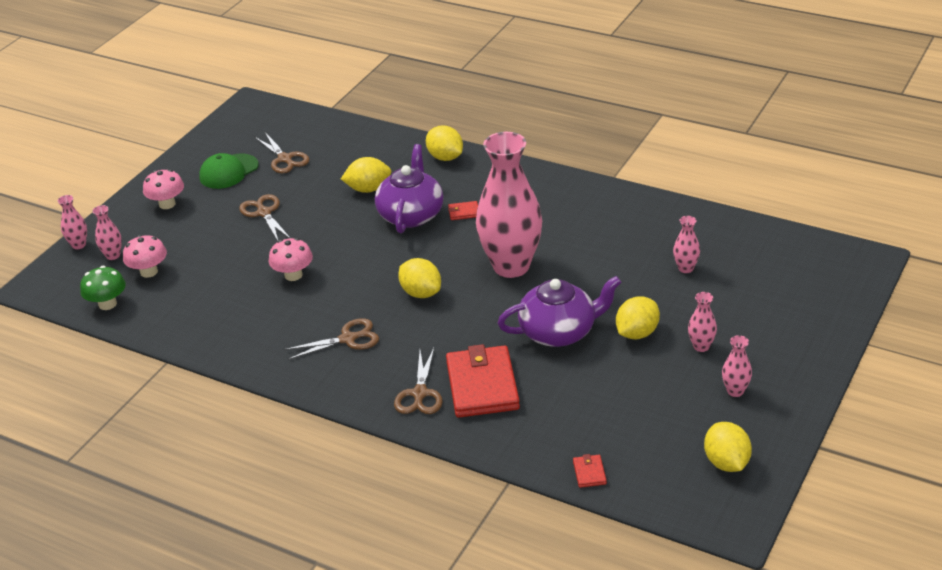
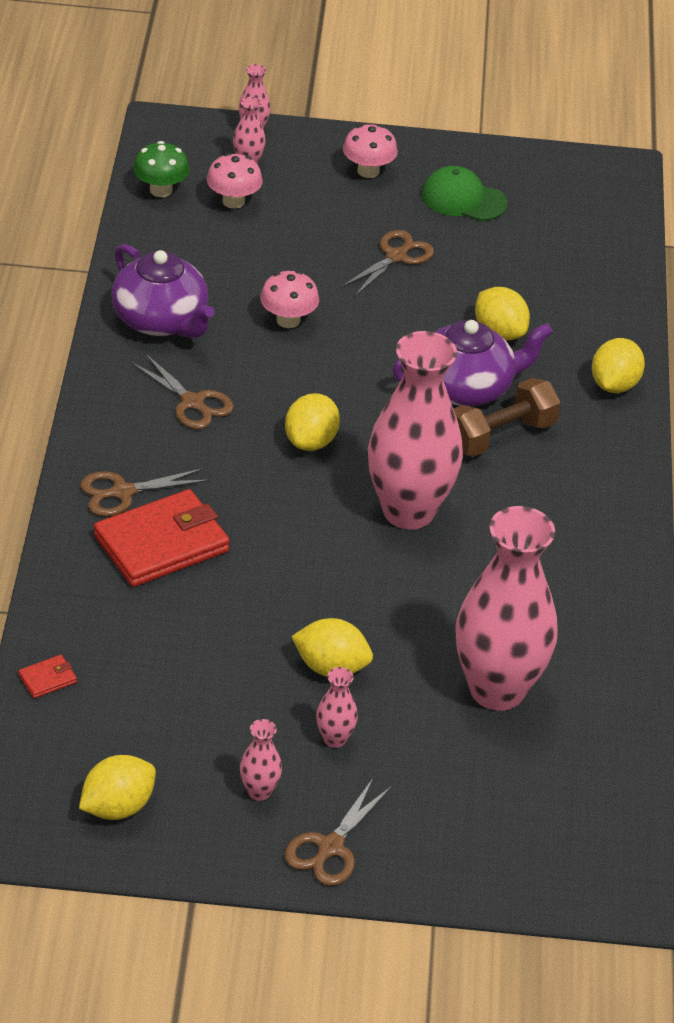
camera: 60 degrees right, 5 degrees up
(284, 159) = (520, 238): brown scissors -> brown scissors (330, 847)
(464, 212) = (500, 436): red wallet -> brown dumbbell
(559, 332) = (297, 590): purple teapot -> purple teapot (161, 321)
(685, 268) = (497, 690): pink vase -> pink vase, size x2.49

